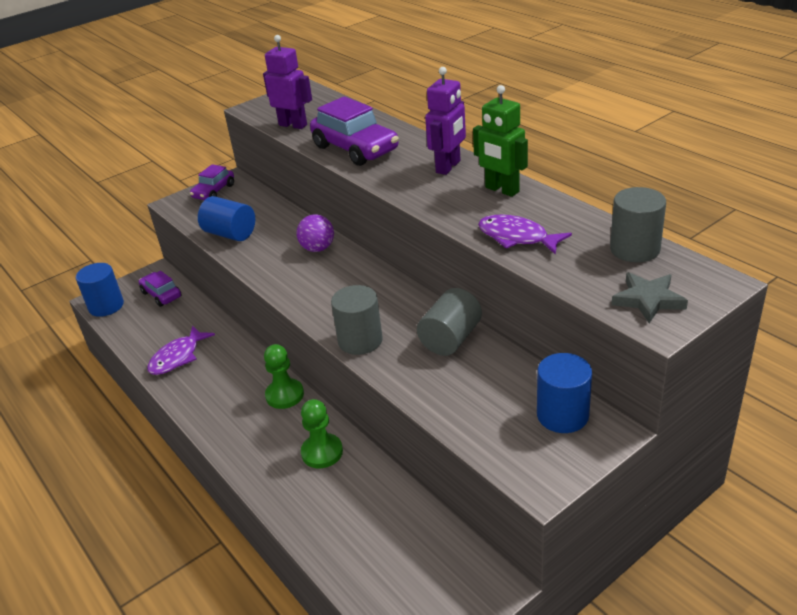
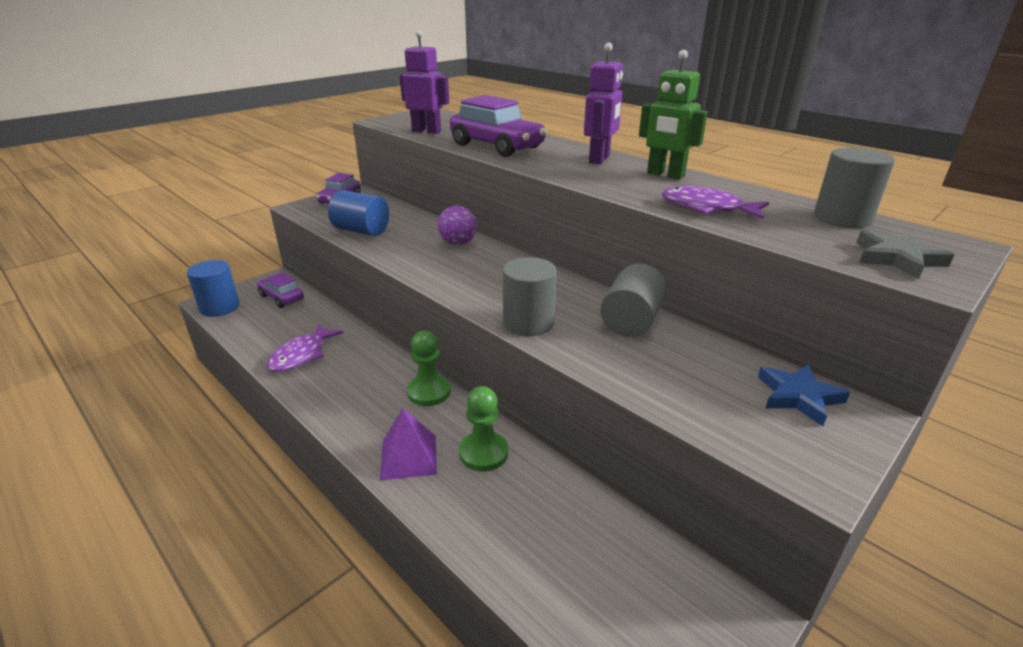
camera: 10 degrees left, 5 degrees down
(260, 454) = (408, 457): none -> purple pyramid
(562, 415) = (798, 396): blue cylinder -> blue star

